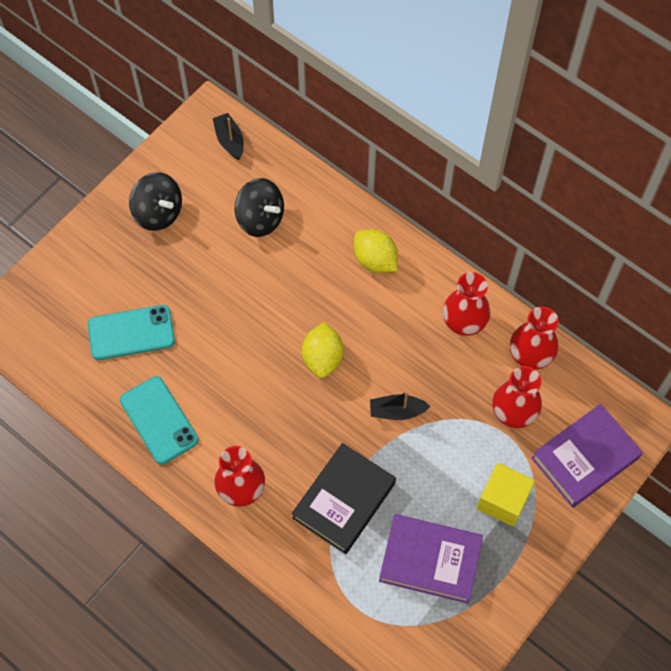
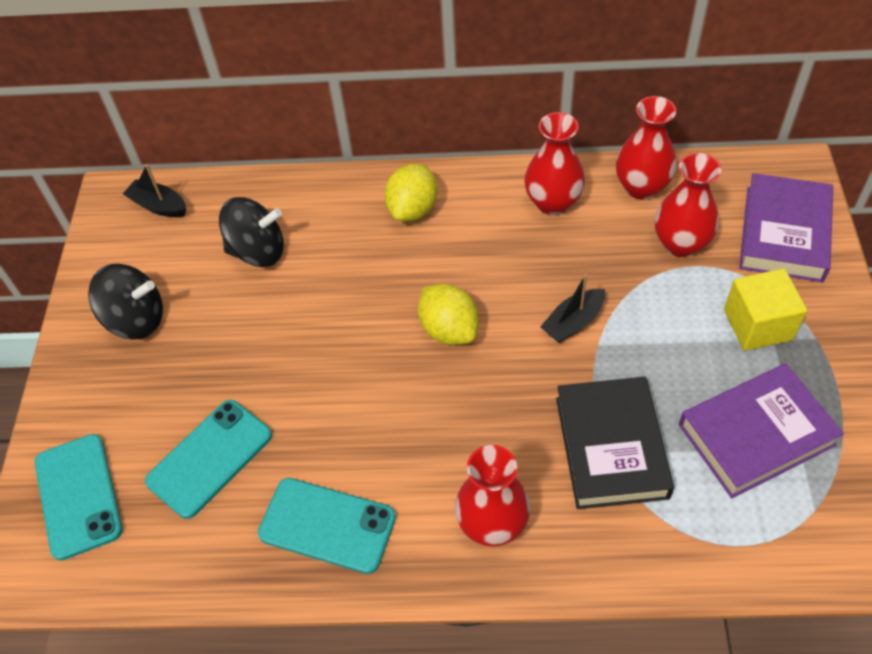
camera: 35 degrees left, 10 degrees down
(51, 301) = (78, 496): none -> turquoise phone
(375, 260) = (413, 209): yellow lemon -> yellow lemon turned 75 degrees counterclockwise

